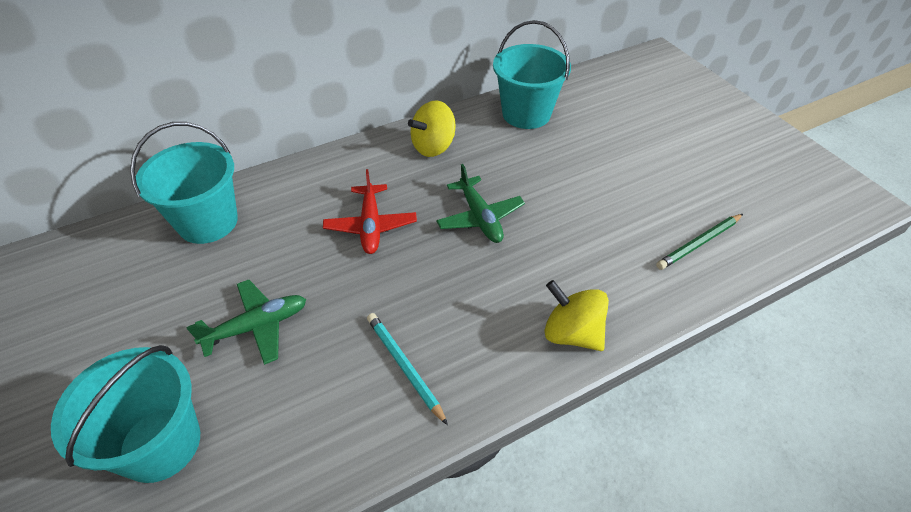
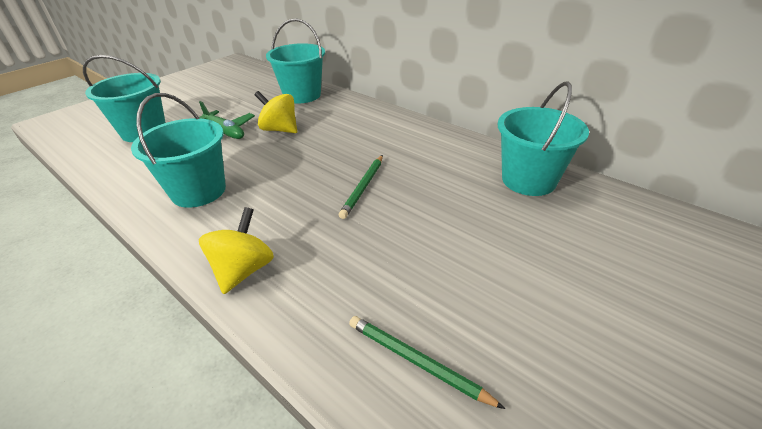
camera: 70 degrees right, 10 degrees down
(371, 226) = (326, 144): red plane -> none
(404, 367) = (198, 191): turquoise pencil -> turquoise bucket
(433, 146) = (433, 145): yellow spinning top -> yellow spinning top (280, 129)
(480, 217) = (363, 187): green plane -> green pencil

